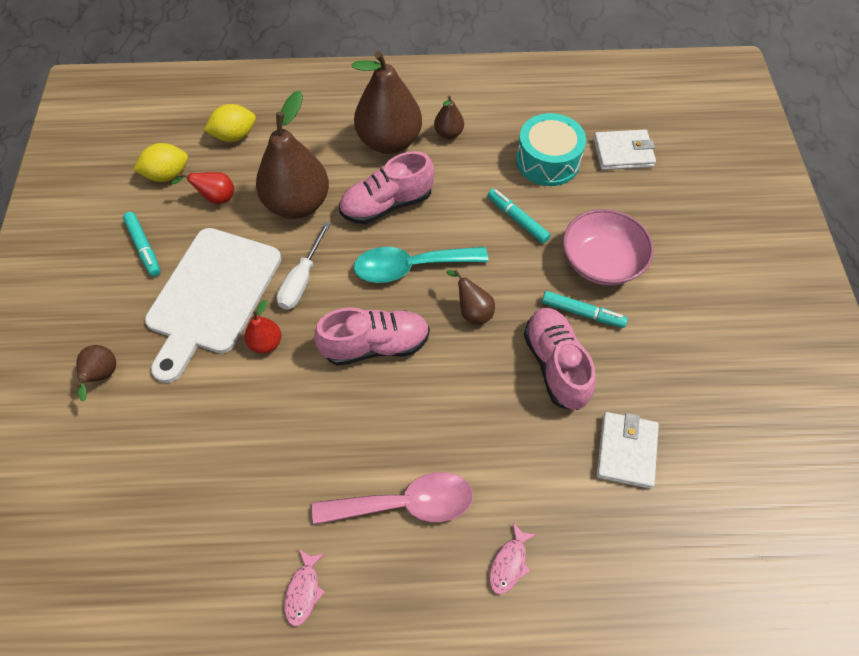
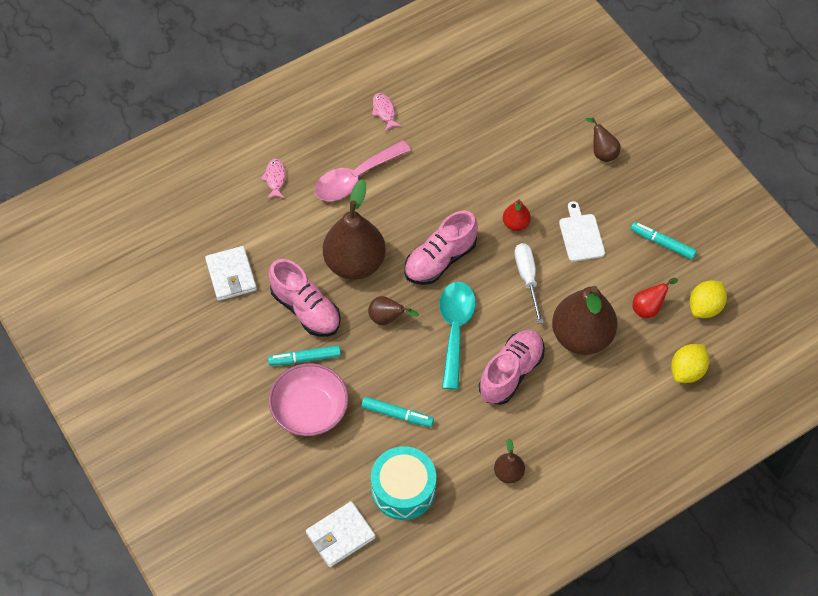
camera: 150 degrees right, 0 degrees up
(212, 296) = (581, 235): white cutting board -> white cutting board, size x0.48
(389, 141) = (553, 436): brown pear -> brown pear (354, 263)
(410, 267) = (455, 329): turquoise spoon -> turquoise spoon turned 45 degrees counterclockwise

